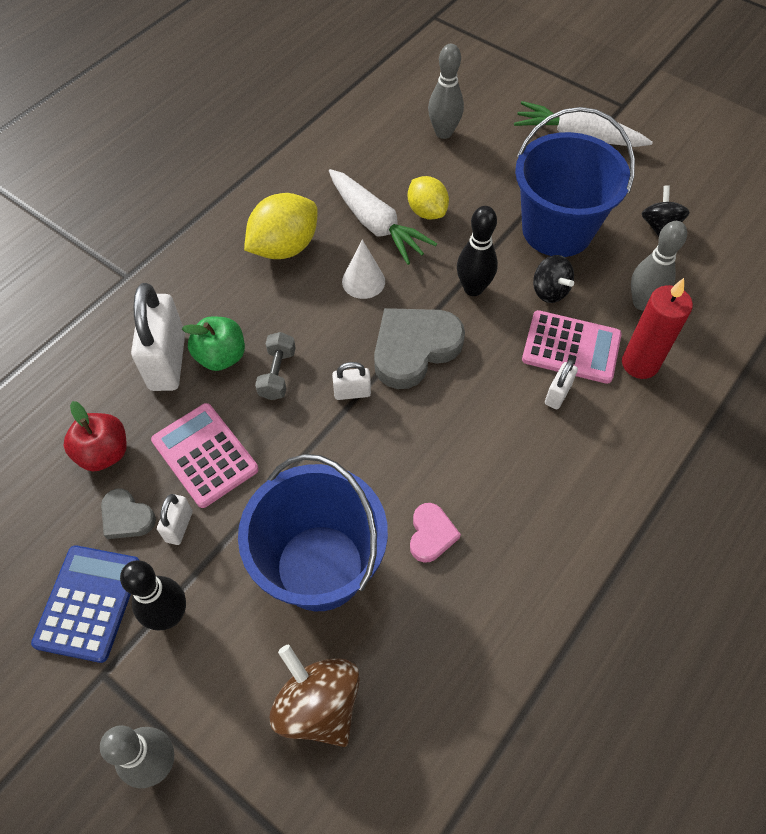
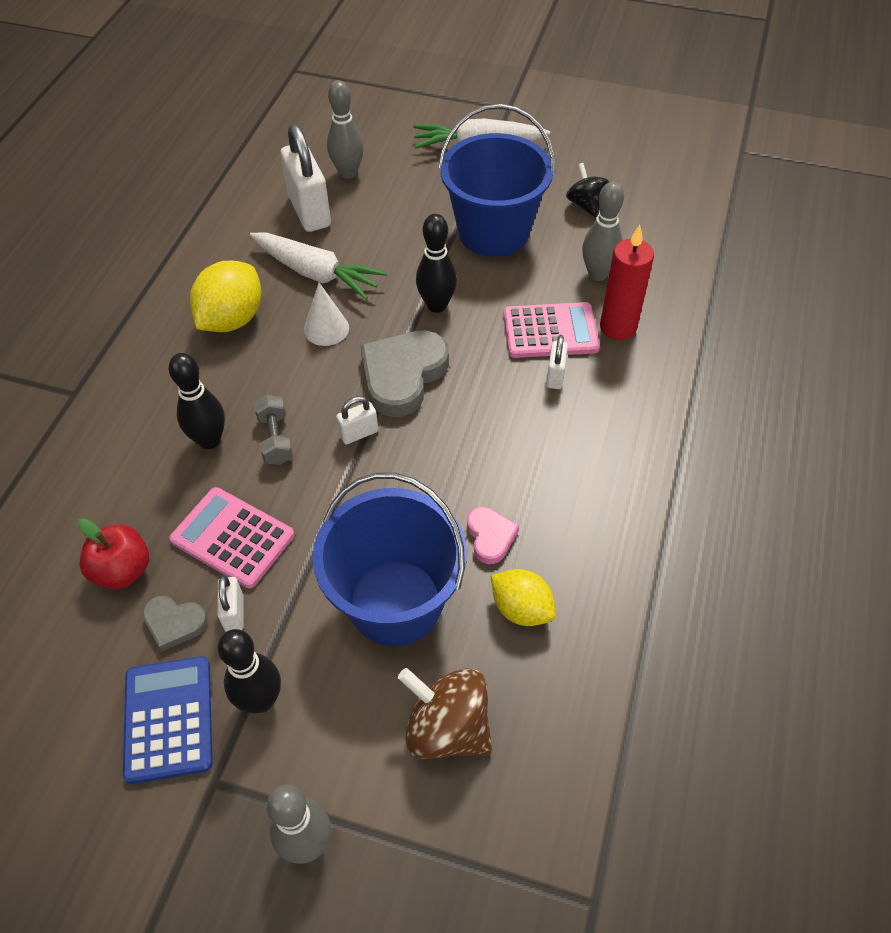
camera: 20 degrees left, 5 degrees down
(167, 362) = (154, 462): white padlock -> white padlock (309, 211)
(221, 356) = (209, 440): green apple -> black bowling pin
(427, 211) = (362, 248): yellow lemon -> yellow lemon (521, 609)
(549, 291) = (509, 287): black spinning top -> none

